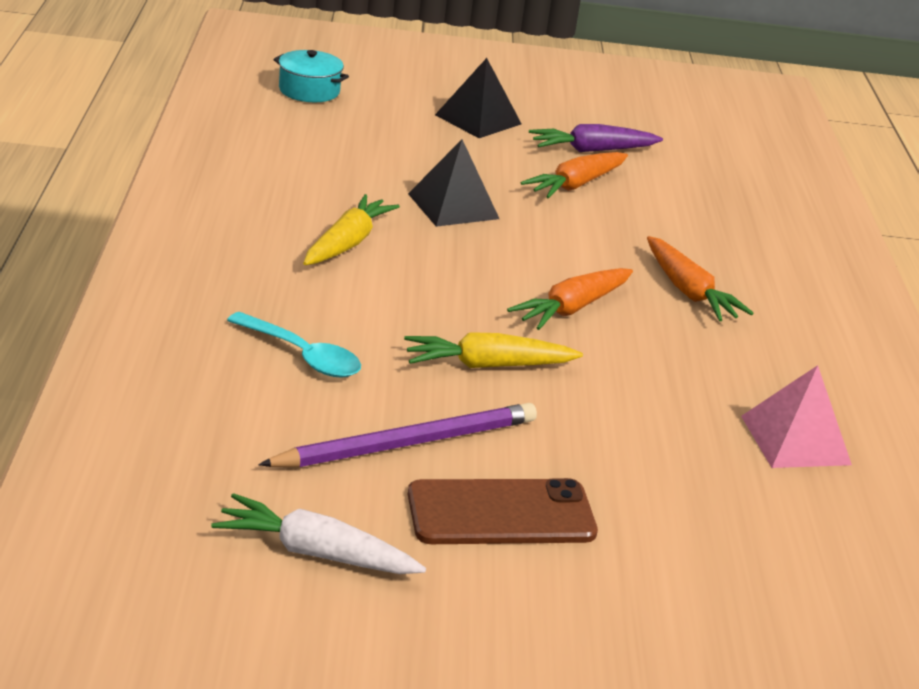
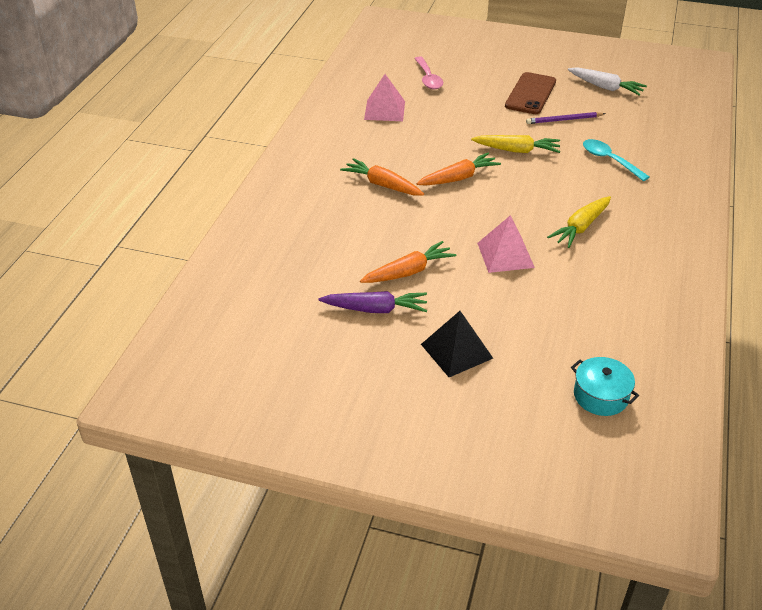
camera: 160 degrees left, 10 degrees up
(407, 443) = (564, 120): purple pencil -> purple pencil, size x0.64
(453, 206) = (505, 255): black pyramid -> pink pyramid
(501, 513) = (530, 94): brown phone -> brown phone turned 75 degrees counterclockwise
(688, 291) = (383, 185): orange carrot -> orange carrot turned 45 degrees counterclockwise
(764, 541) = (428, 78): none -> pink spoon

